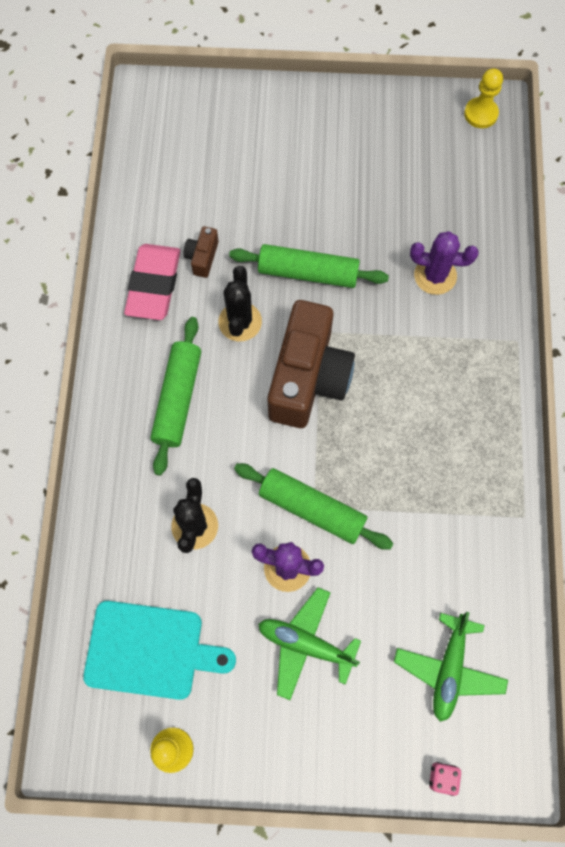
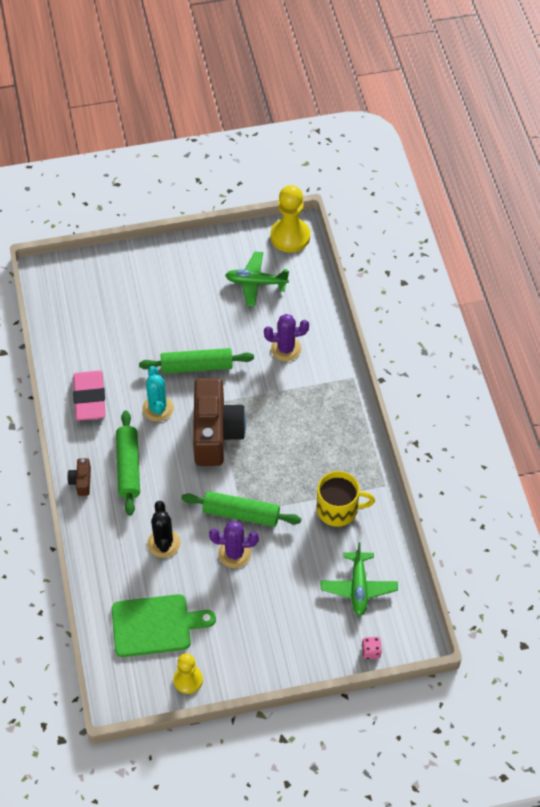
camera: 15 degrees left, 15 degrees down
(150, 650) = (155, 625): turquoise cutting board -> green cutting board
(202, 257) = (119, 373): brown camera -> brown camera (81, 481)
(240, 322) = (158, 408): black cactus -> turquoise cactus
(305, 644) = (259, 596): green plane -> green plane (256, 283)
(449, 537) = (338, 509): none -> yellow mug
(480, 114) = (290, 236): yellow pawn -> yellow pawn, size x1.63

